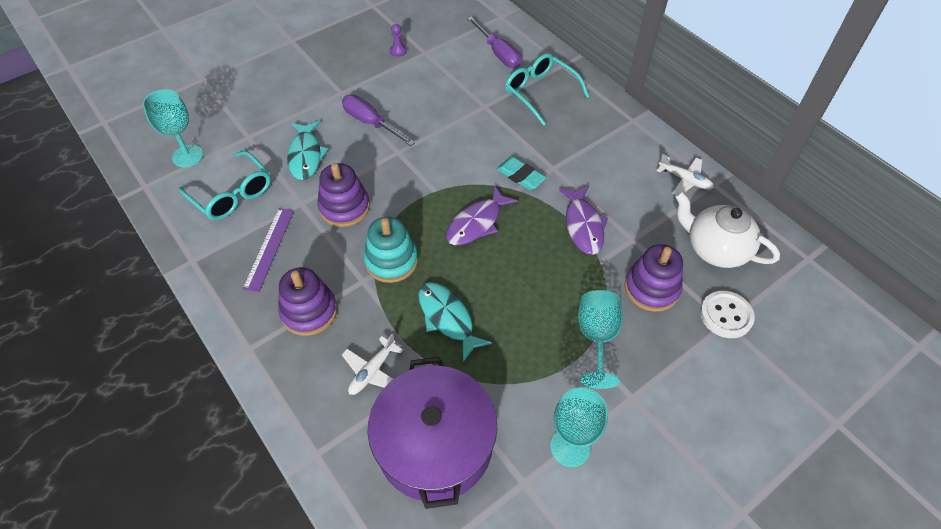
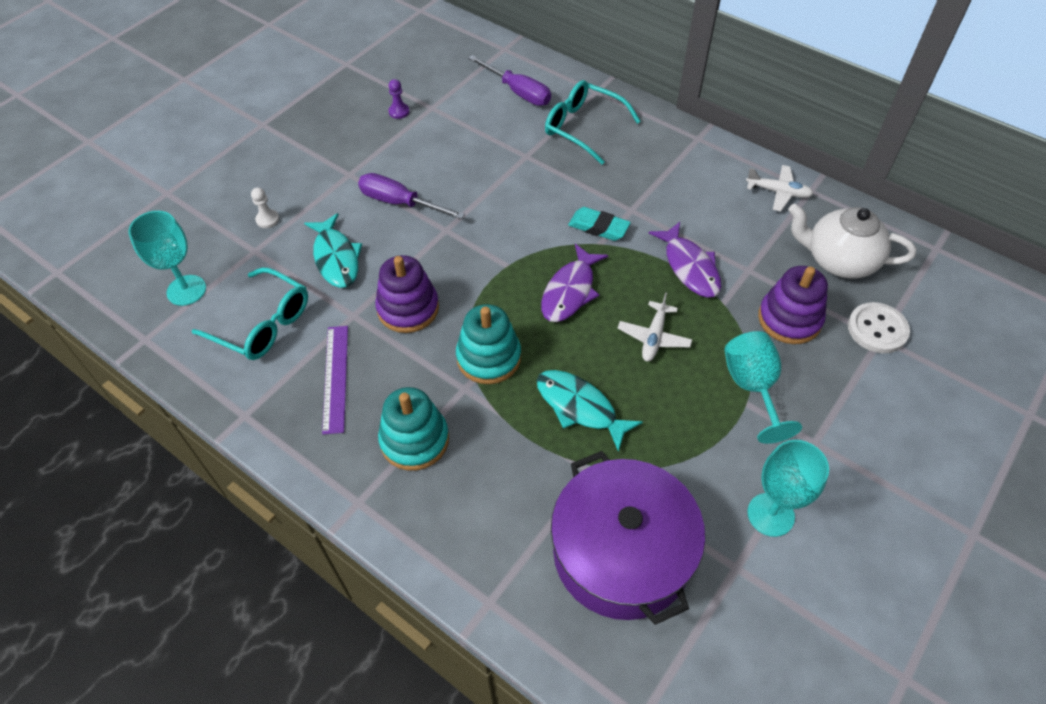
camera: 15 degrees left, 0 degrees up
(267, 115) = (267, 219): none -> white pawn
(309, 311) = (414, 440): purple stacking toy -> turquoise stacking toy
(372, 371) = (517, 490): white plane -> white plane (654, 337)

